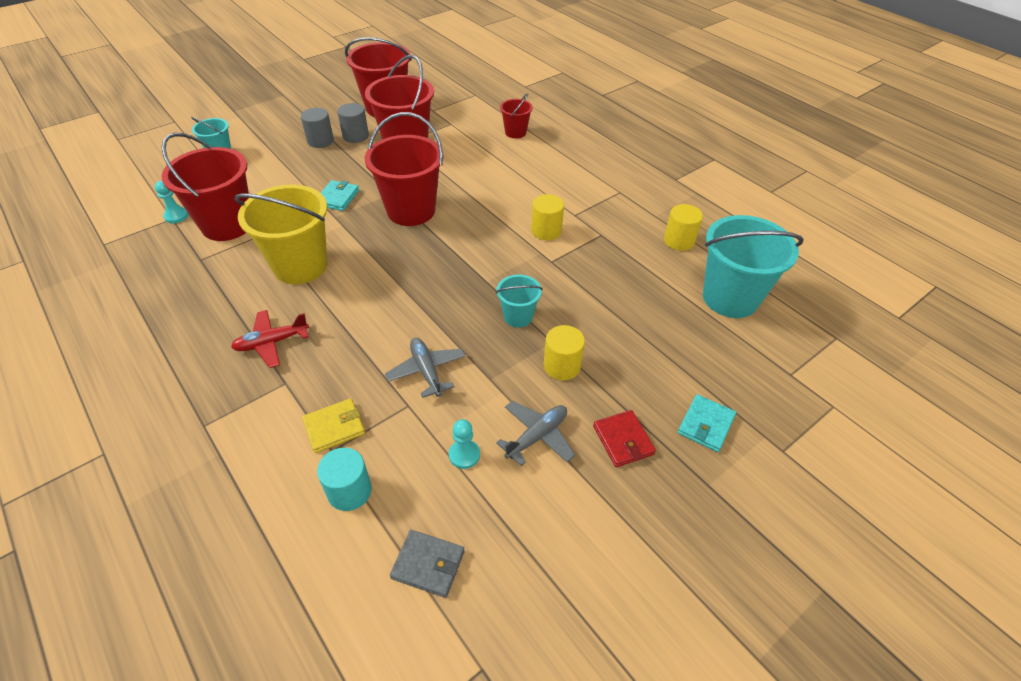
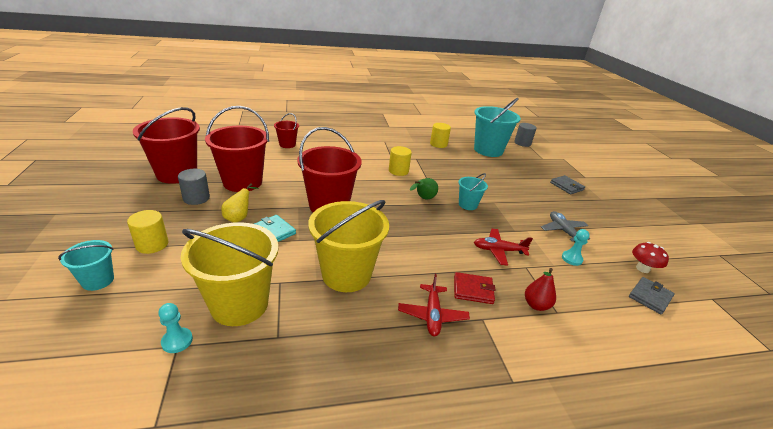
camera: 65 degrees left, 15 degrees down
(227, 225) = (239, 304): red bucket -> yellow bucket
(320, 141) = (176, 216): grey cylinder -> grey cylinder (522, 143)
(334, 427) = (536, 305): yellow wallet -> red pear
(343, 170) = (239, 218): none -> yellow pear
(349, 491) = (594, 313): turquoise cylinder -> none
(426, 371) = (498, 250): grey plane -> red plane
(495, 273) = (423, 198): none -> green pear
(503, 555) = (642, 268): none -> red mushroom
(562, 366) = (514, 206): yellow cylinder -> yellow cylinder (152, 244)
(623, 440) = (571, 209): red wallet -> red wallet (473, 290)
(705, 425) = (566, 186): turquoise wallet -> grey wallet

